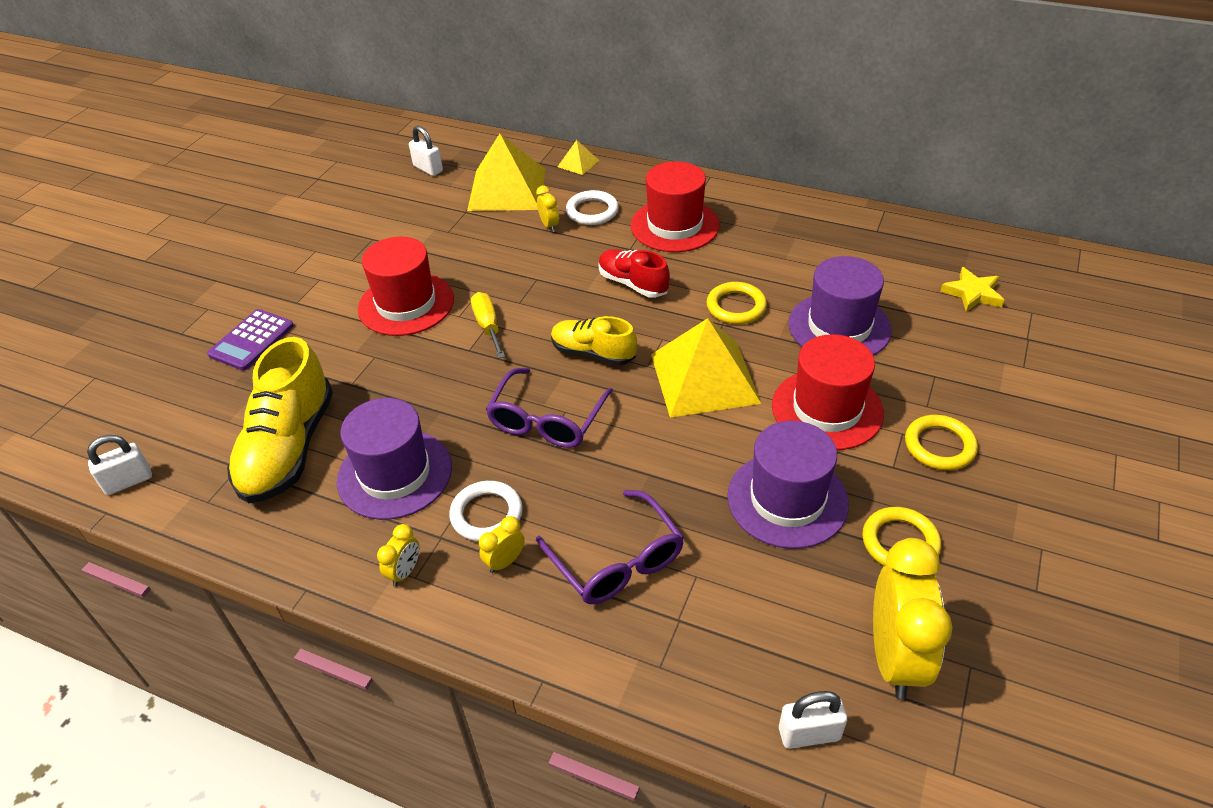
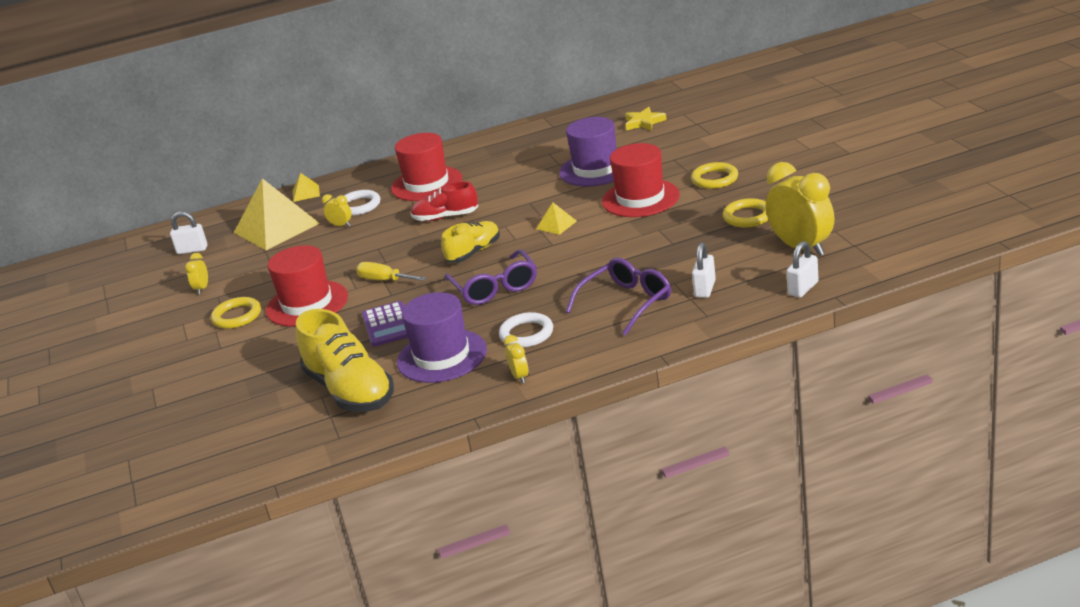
camera: 40 degrees left, 15 degrees down
(128, 481) = (262, 467): white padlock -> white padlock (705, 289)
(251, 340) = (222, 377): purple calculator -> purple calculator (388, 325)
(505, 562) = (568, 339): yellow clock -> yellow clock (202, 289)
(593, 353) = (473, 252): yellow shoe -> yellow shoe turned 150 degrees clockwise
(617, 561) = (626, 303): purple glasses -> purple glasses turned 60 degrees counterclockwise
(704, 378) = (556, 225): yellow pyramid -> yellow pyramid, size x0.44
(736, 307) = (525, 192): yellow ring -> yellow ring (237, 316)
(787, 499) = (674, 236): purple hat -> none

